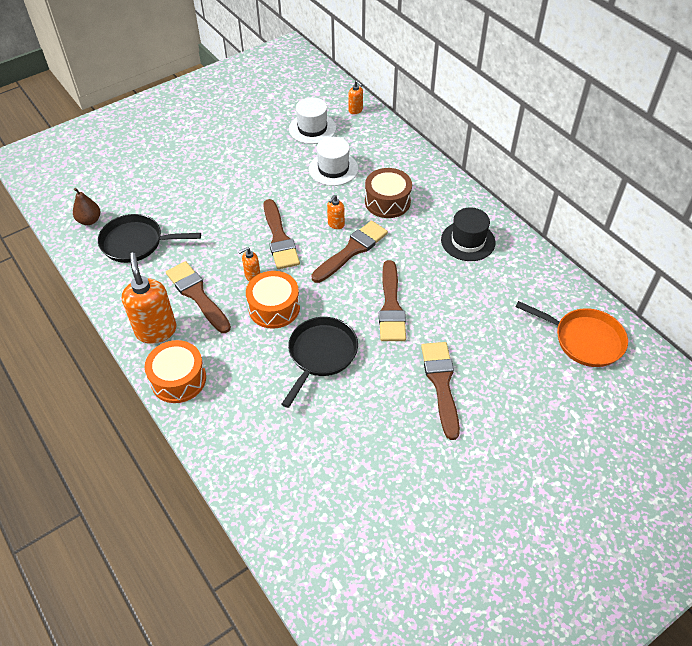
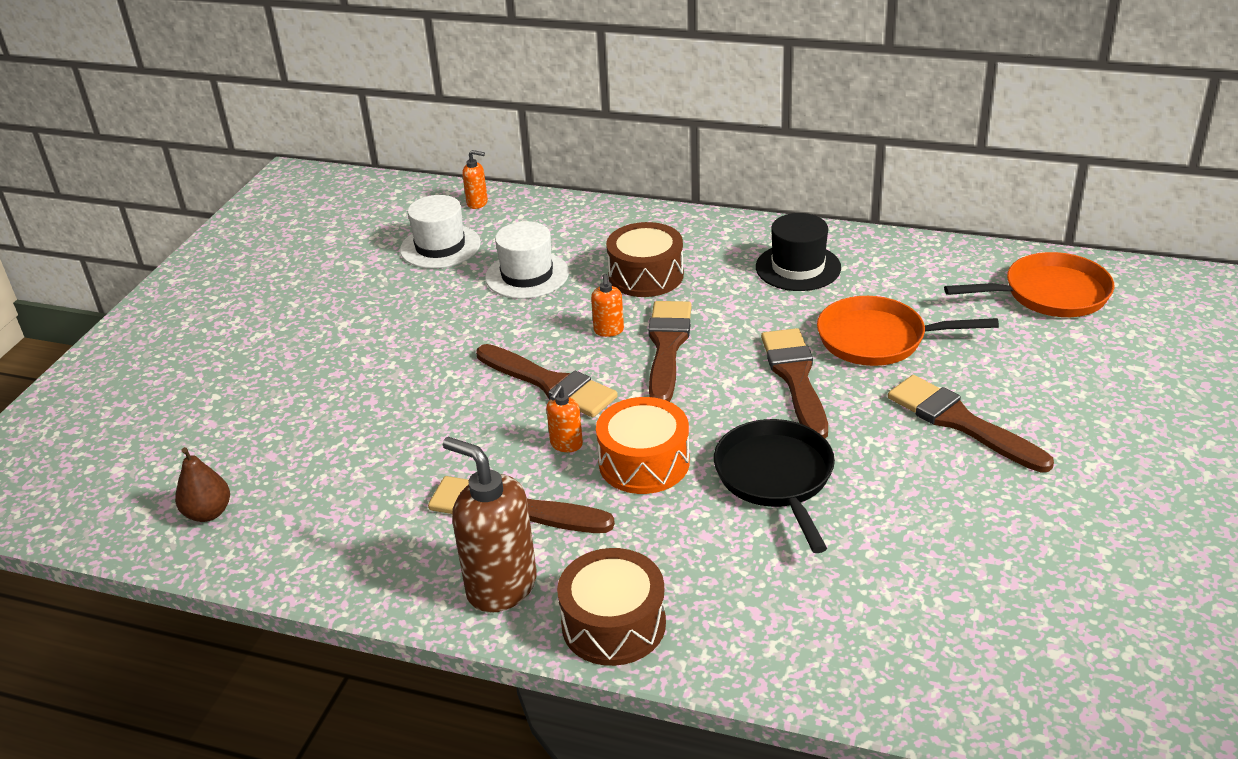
camera: 35 degrees left, 15 degrees down
(136, 243) = (328, 499): black pan -> none
(156, 330) = (501, 586): orange soap dispenser -> brown soap dispenser
(178, 379) = (613, 624): orange drum -> brown drum
(391, 306) = (795, 378): brown brush -> brown brush turned 150 degrees counterclockwise
(457, 309) = (878, 339): none -> orange pan

